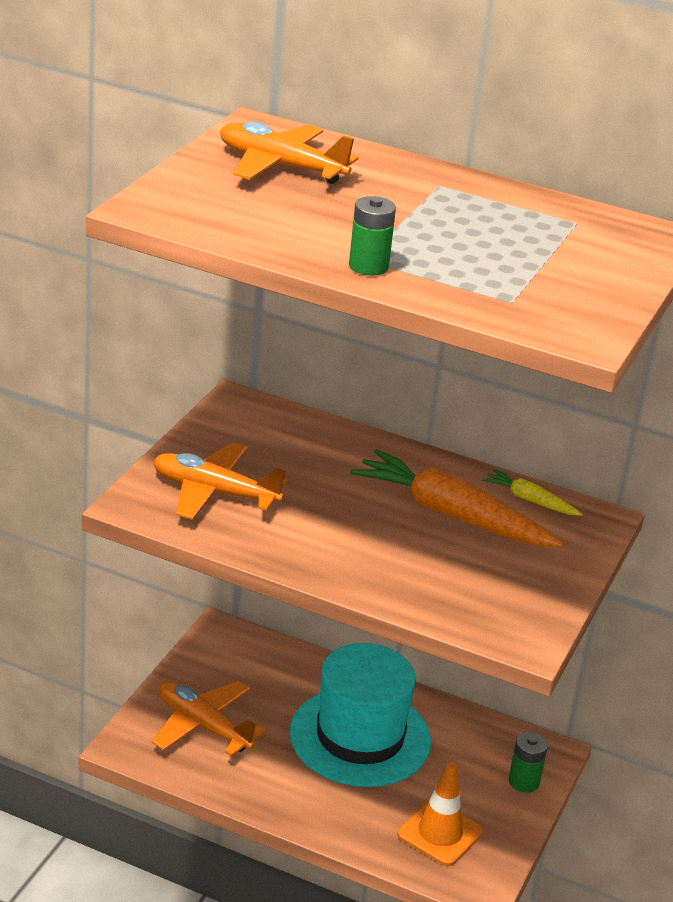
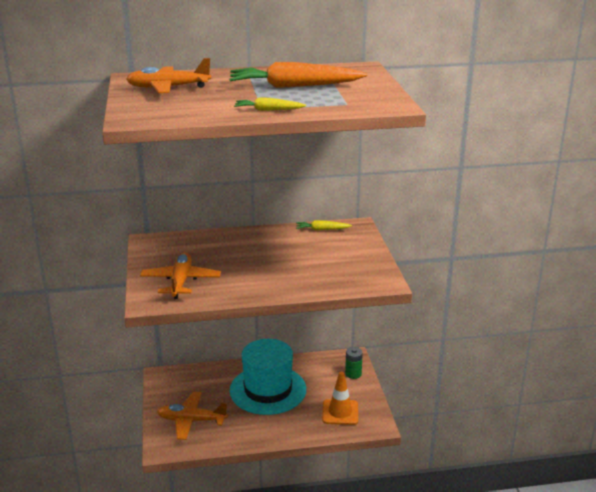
camera: 30 degrees left, 5 degrees down
(214, 492) = (181, 282): orange plane -> orange plane turned 105 degrees clockwise
(368, 266) = (268, 110): green battery -> yellow carrot
(452, 515) = (297, 248): orange carrot -> orange carrot (294, 86)

